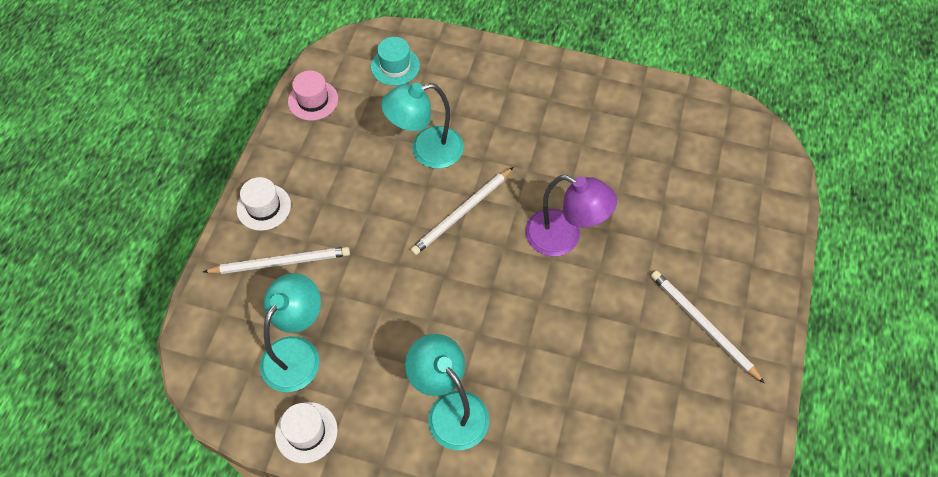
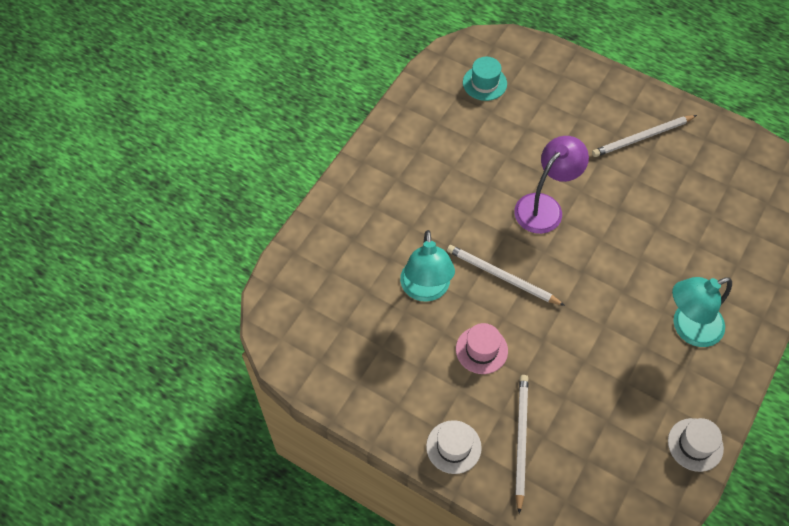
camera: 75 degrees left, 0 degrees up
(297, 352) = (618, 440): turquoise lamp -> none
(313, 100) = (333, 379): pink hat -> pink hat (481, 350)
(395, 66) = (315, 295): turquoise hat -> turquoise hat (484, 83)
(462, 213) = (502, 276): white pencil -> white pencil turned 150 degrees clockwise

